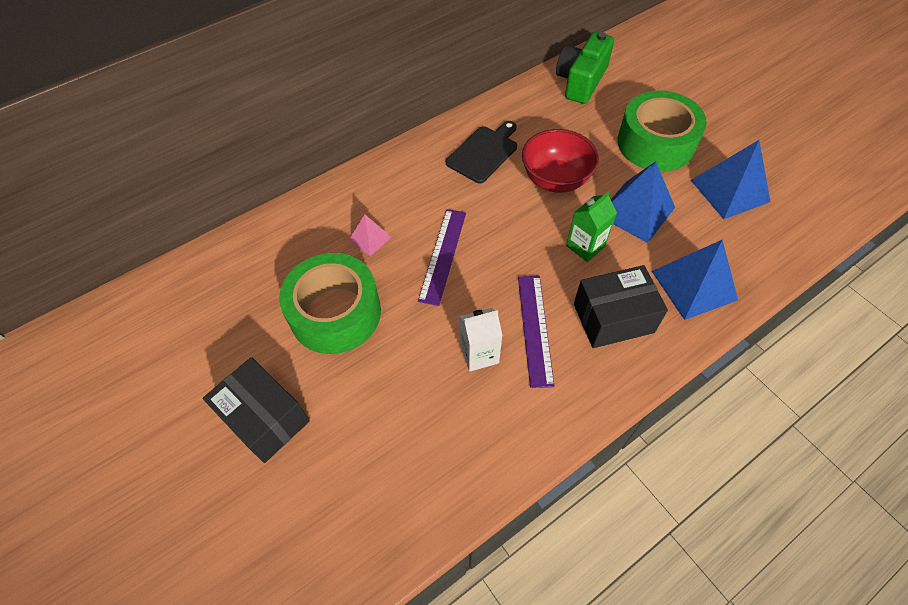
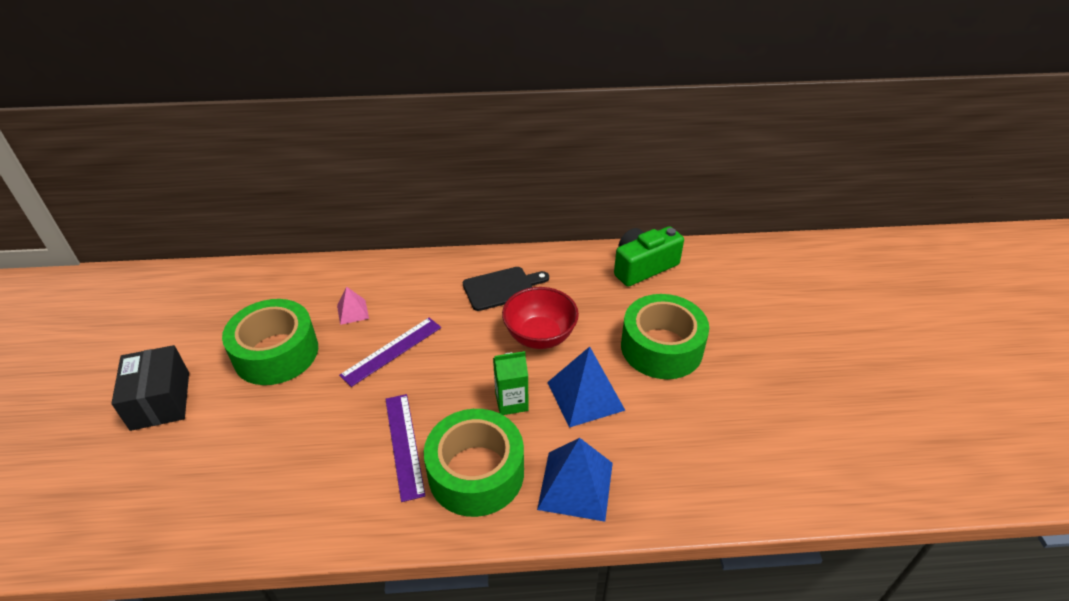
camera: 30 degrees right, 15 degrees down
(479, 354) = (343, 440): white carton -> none
(534, 329) = (404, 445): purple ruler -> purple ruler turned 45 degrees counterclockwise
(613, 318) = (476, 472): black box -> green tape
(730, 190) = (694, 422): blue pyramid -> none

